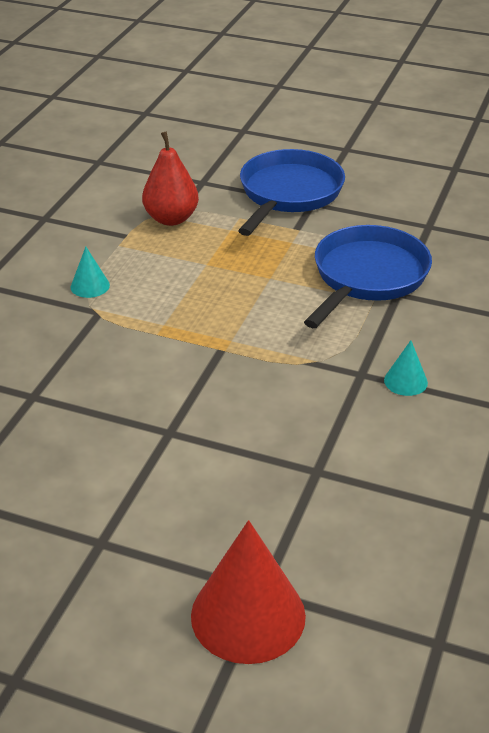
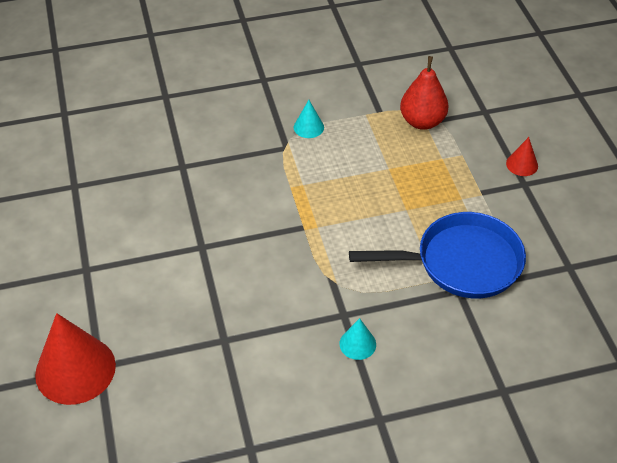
camera: 55 degrees right, 10 degrees up
(288, 194) = (522, 164): blue pan -> red cone

